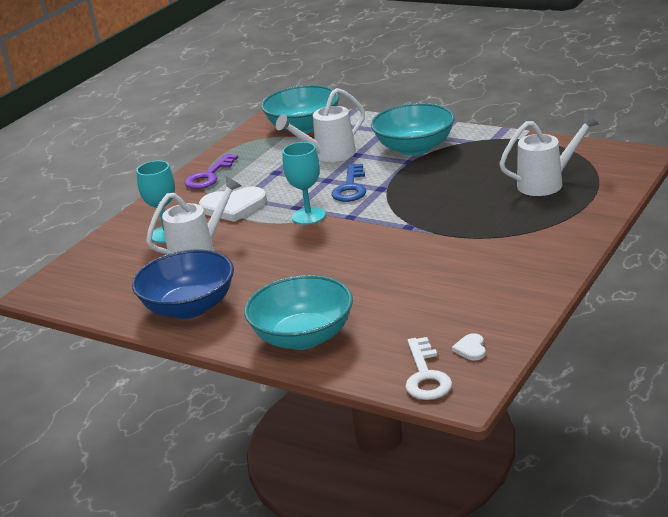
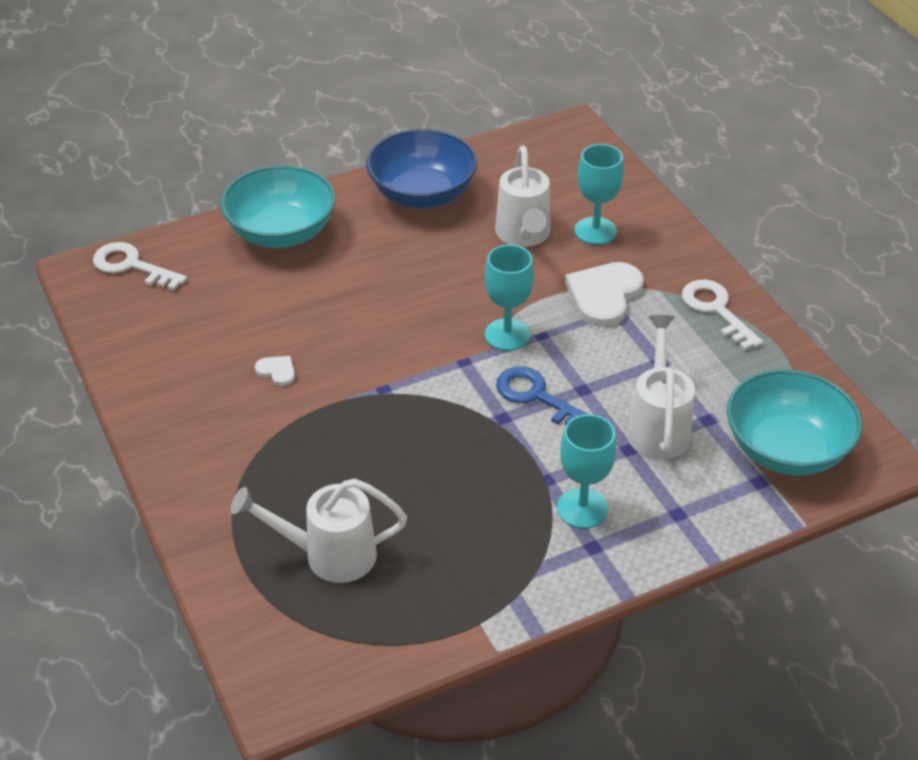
camera: 120 degrees right, 15 degrees up
(209, 176) = (716, 310): purple key -> white key
(415, 148) = (582, 508): turquoise bowl -> turquoise goblet
(471, 349) = (127, 308): white heart -> white heart (277, 371)
(546, 183) = (329, 555): white watering can -> white watering can turned 75 degrees clockwise

